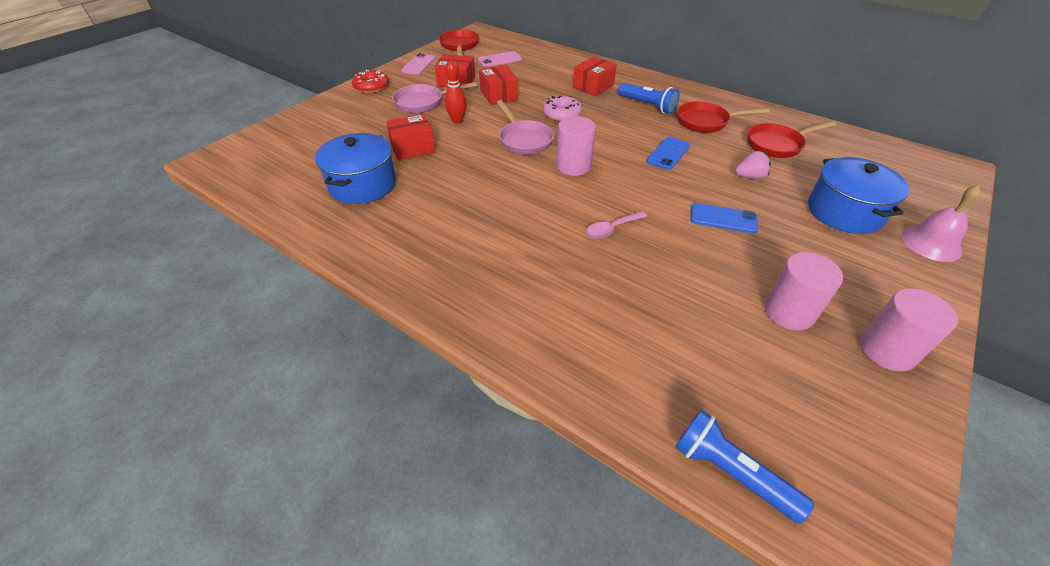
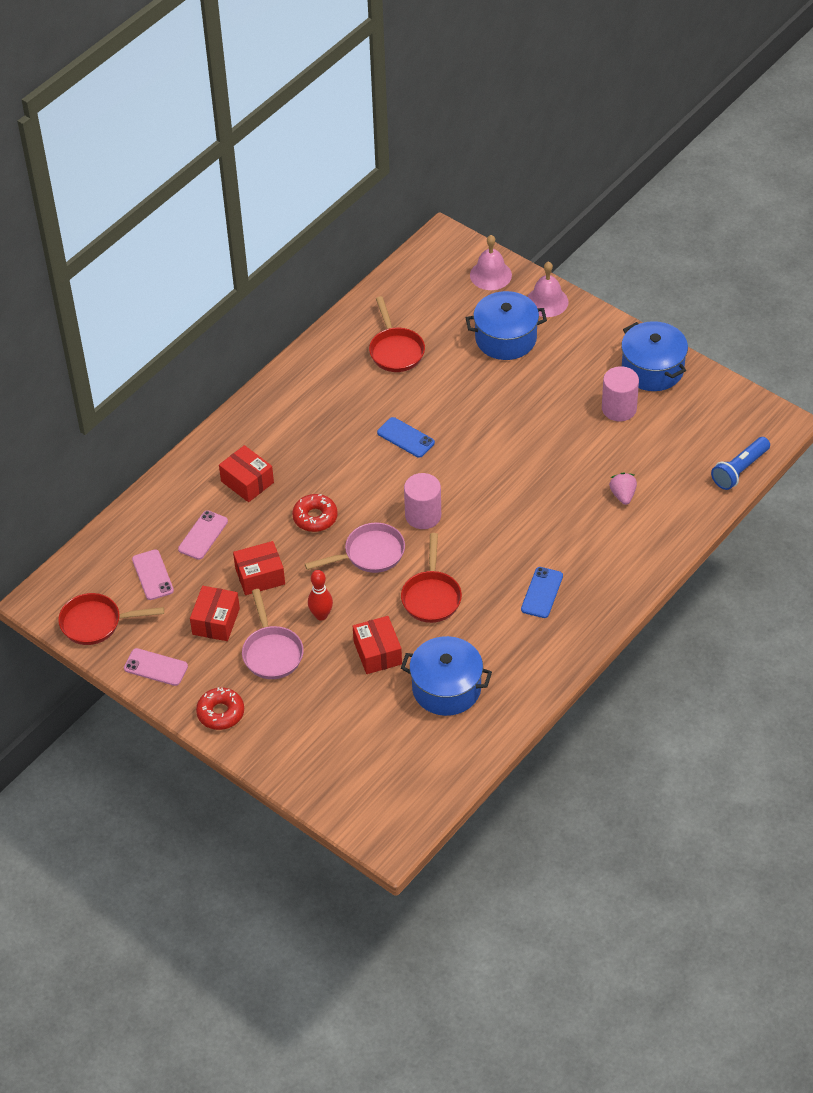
camera: 85 degrees left, 5 degrees up
(537, 73) = (203, 535): none -> pink phone
(562, 114) = (315, 517): pink donut -> red donut
(611, 229) = (523, 497): pink spoon -> none
(647, 105) = (303, 438): blue flashlight -> none
(706, 122) = (345, 395): red pan -> red pan (431, 596)
(723, 218) = (511, 419): blue phone -> blue phone (542, 593)
(749, 177) = (450, 386): pink strawberry -> pink strawberry (623, 495)
(887, 350) = (652, 369): pink cylinder -> blue pot
(934, 199) = (490, 275): none -> pink bell

